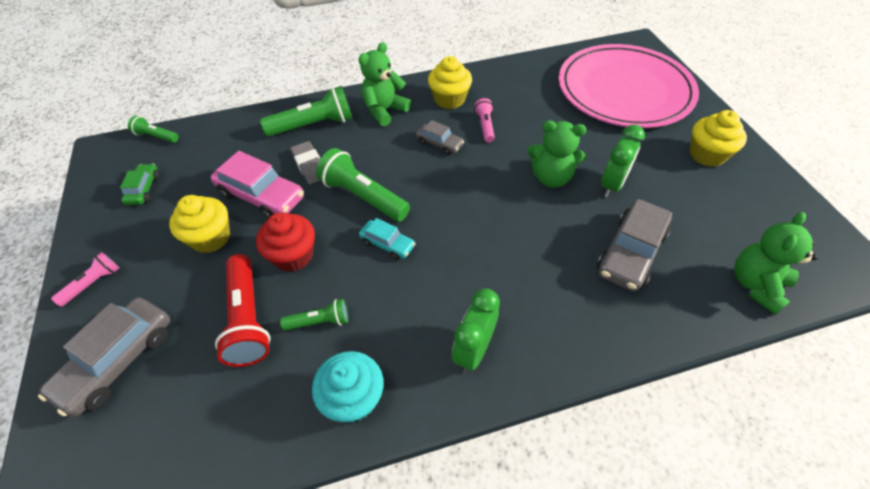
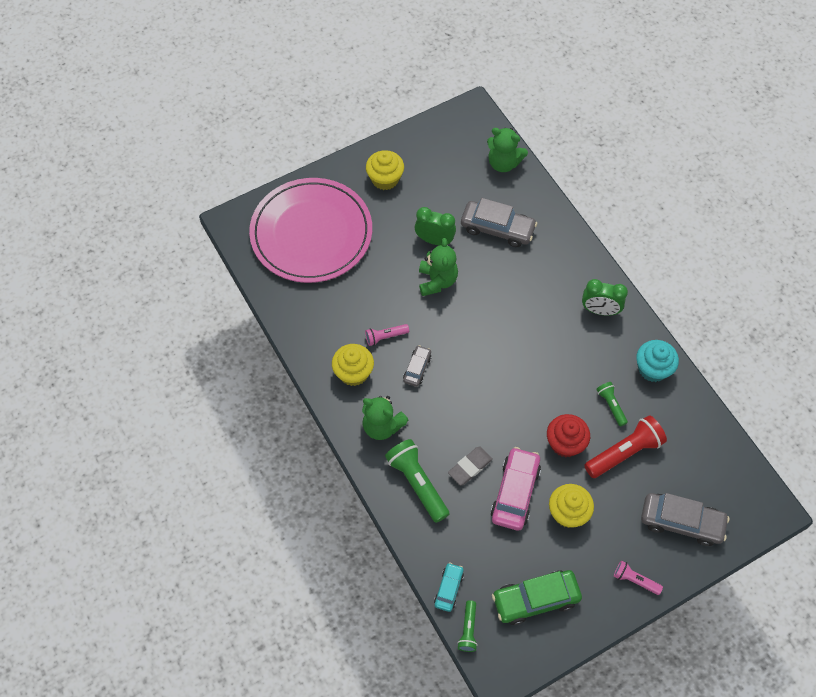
camera: 105 degrees left, 10 degrees up
(144, 189) = (535, 599): green car -> green car, size x1.82
(363, 197) = (494, 412): green flashlight -> none
(387, 244) = (535, 381): turquoise car -> turquoise car (449, 589)

